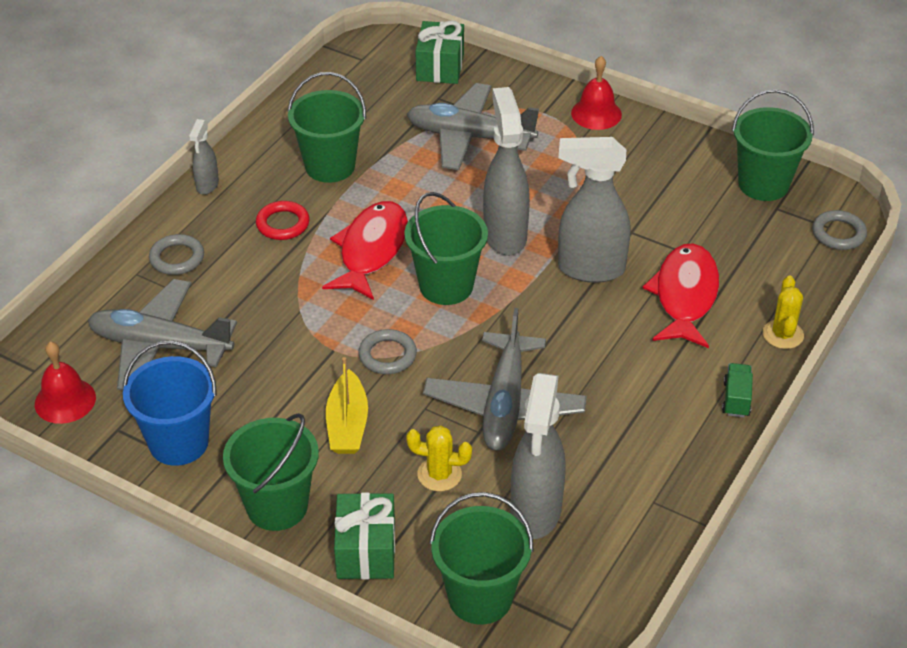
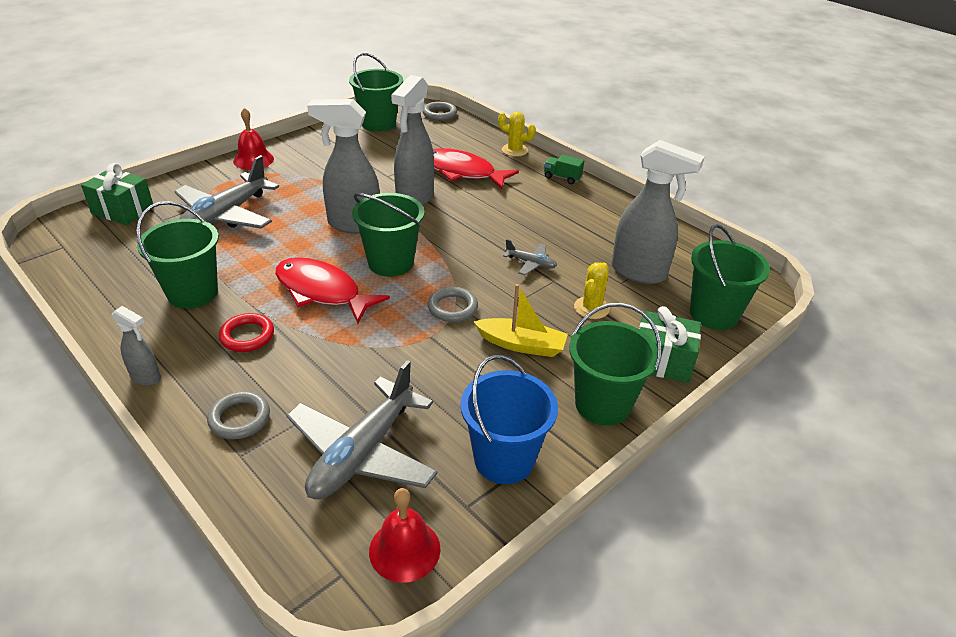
camera: 75 degrees left, 5 degrees down
(504, 404) = (531, 263): grey plane -> grey plane, size x0.45

